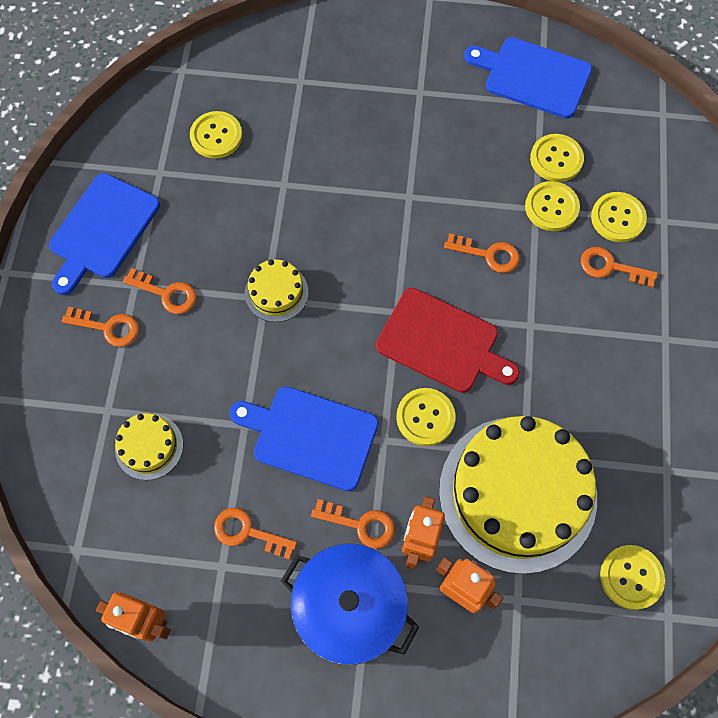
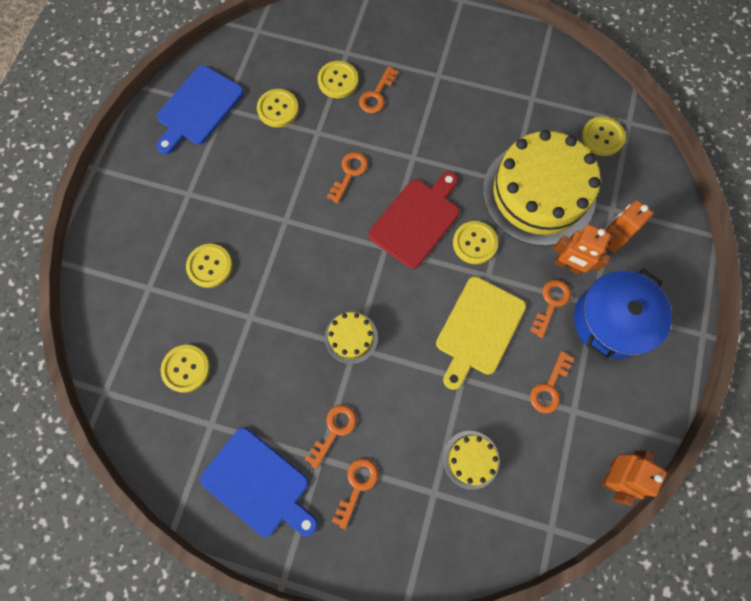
camera: 80 degrees left, 5 degrees up
(310, 436) = (478, 329): blue cutting board -> yellow cutting board
(551, 207) = (319, 121): yellow button -> yellow button (210, 266)

